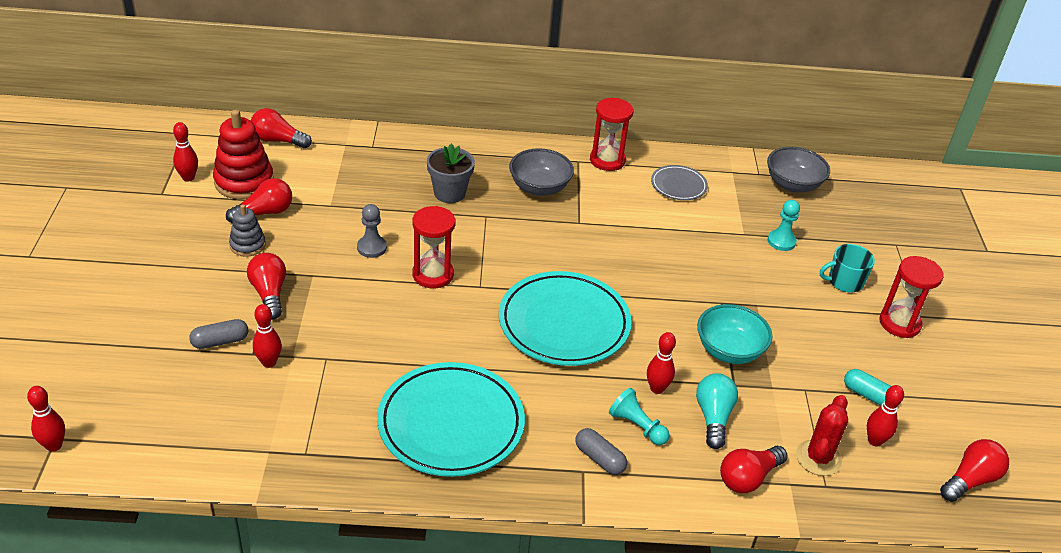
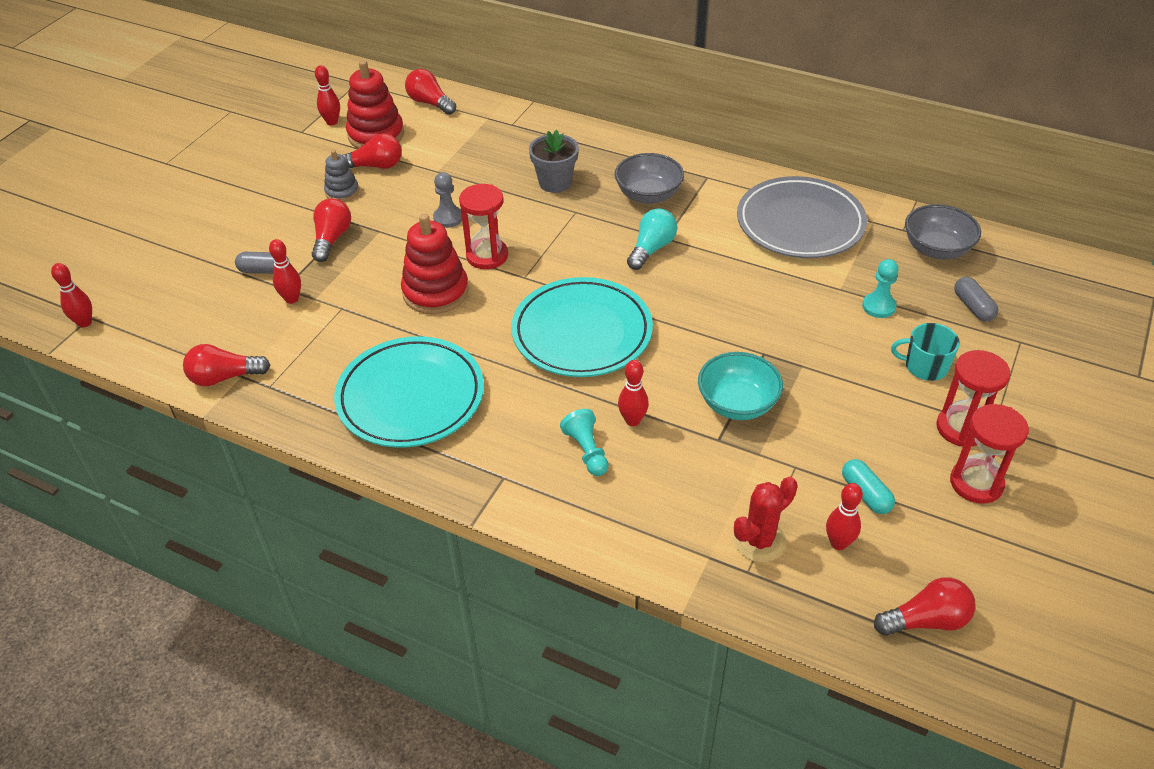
camera: 30 degrees right, 5 degrees up
(407, 320) = (435, 292): none -> red stacking toy
(599, 458) = (527, 470): grey capsule -> grey capsule (973, 307)
(607, 160) = (739, 182): red hourglass -> red hourglass (976, 483)
(678, 185) = (800, 223): grey plate -> grey plate, size x2.01
(713, 417) = (672, 466): turquoise light bulb -> turquoise light bulb (651, 249)
(748, 478) = (667, 536): red light bulb -> red light bulb (224, 377)

